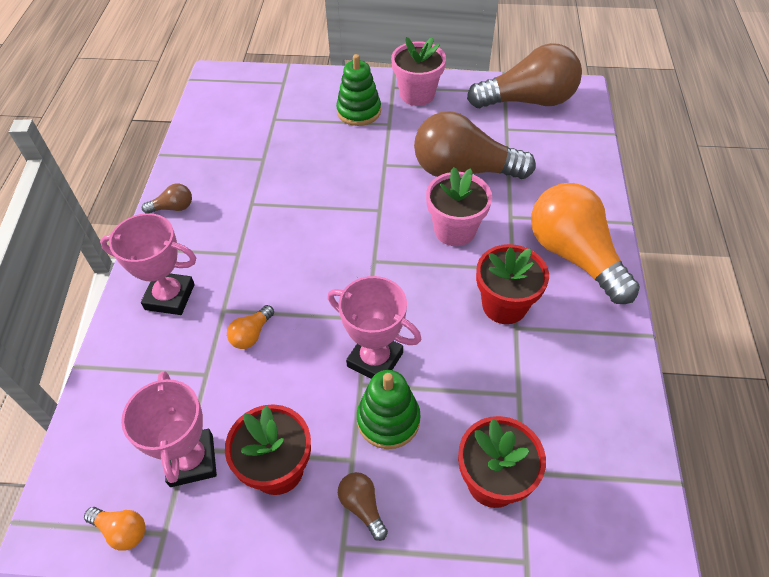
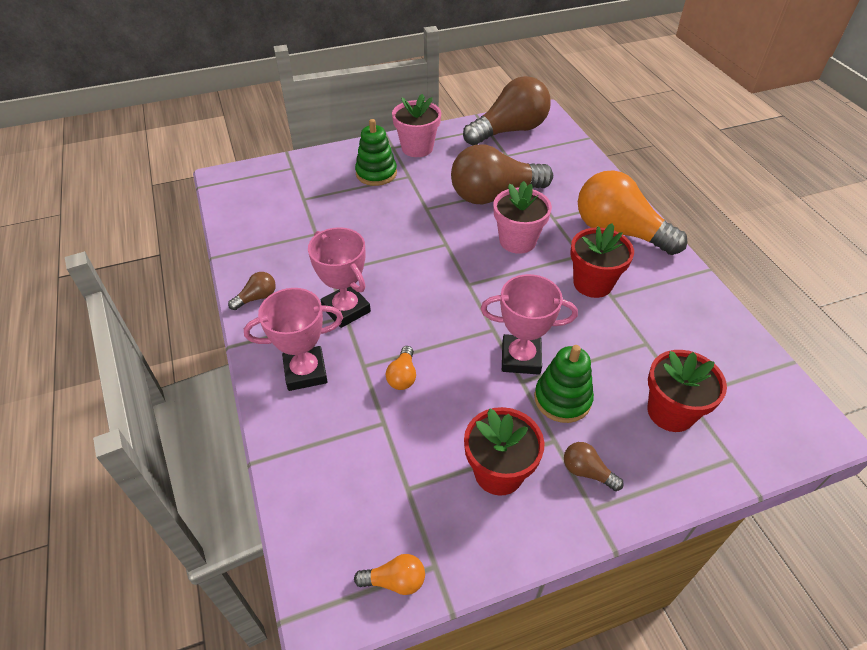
camera: 25 degrees left, 5 degrees down
(191, 460) = (419, 496): pink trophy -> pink trophy (346, 309)

